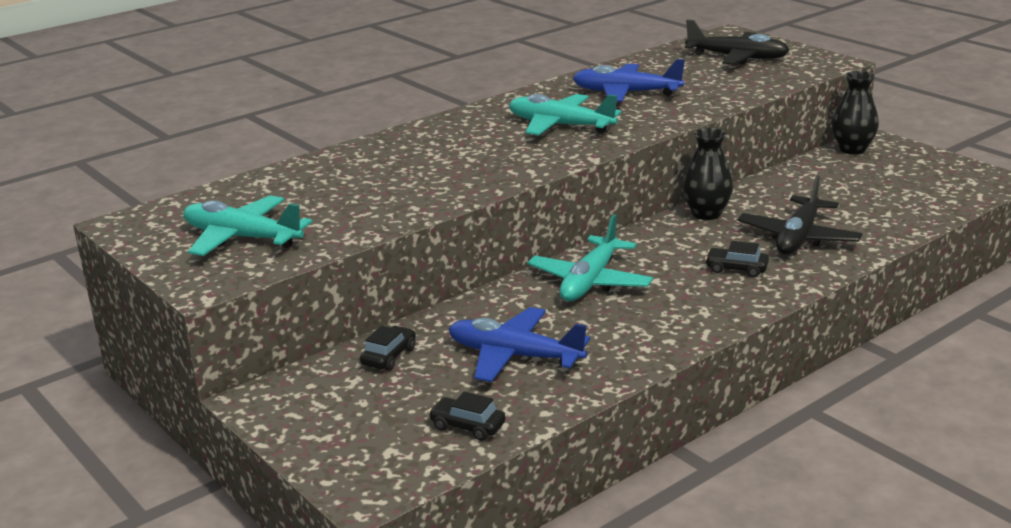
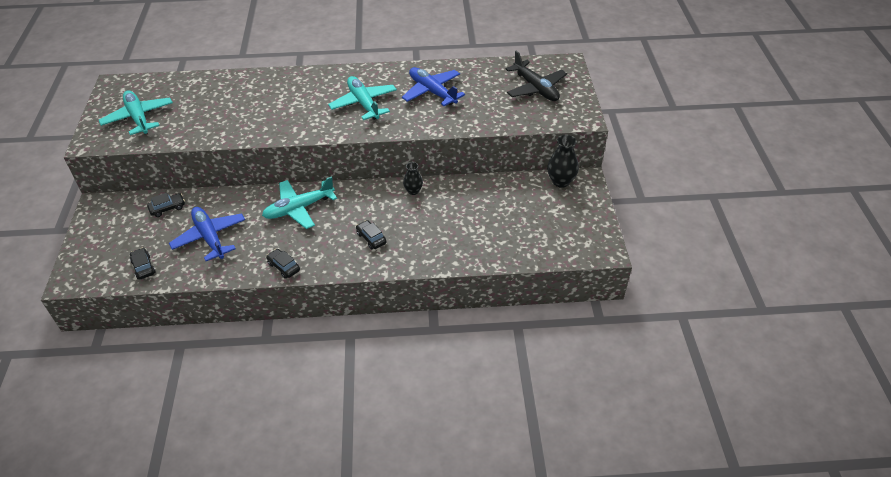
camera: 35 degrees right, 20 degrees up
(676, 337) = (284, 267): none -> black car
(706, 214) = (413, 191): black vase -> black vase, size x0.63
(798, 238) = (431, 233): black plane -> none

